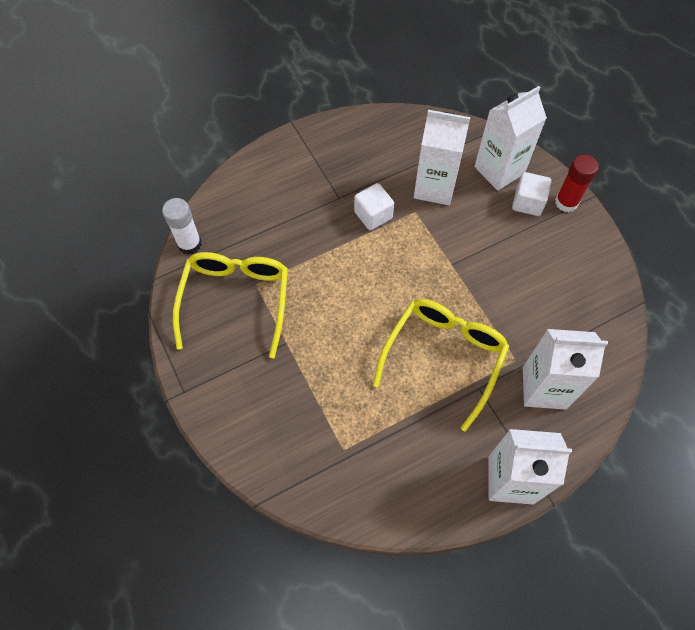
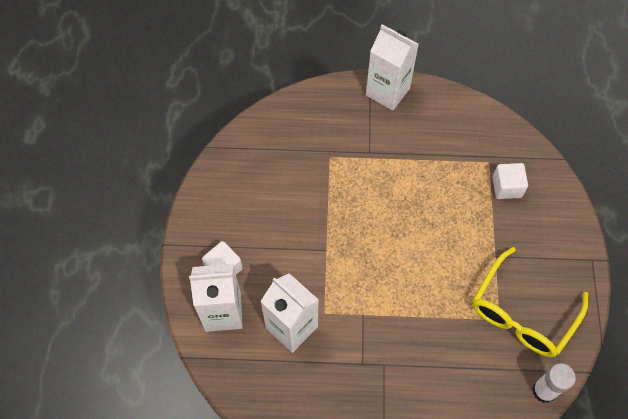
camera: 150 degrees left, 0 degrees up
(373, 215) = (363, 329): white cube -> white cube (506, 187)
(444, 356) = (380, 185): yellow glasses -> none
(544, 388) = (324, 130): white carton -> none
(566, 202) = (192, 251): red glue stick -> none

